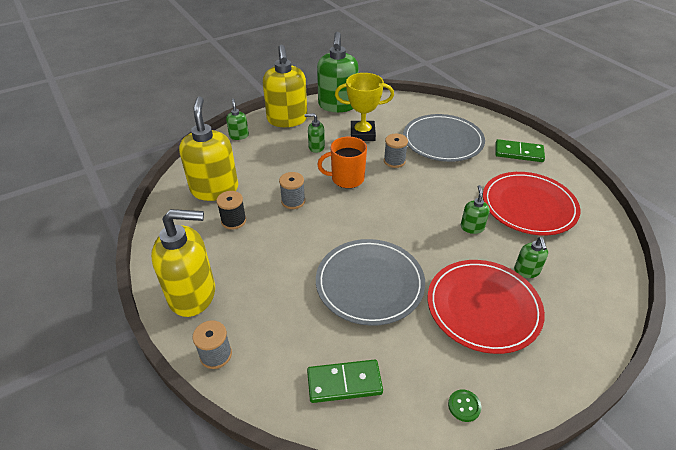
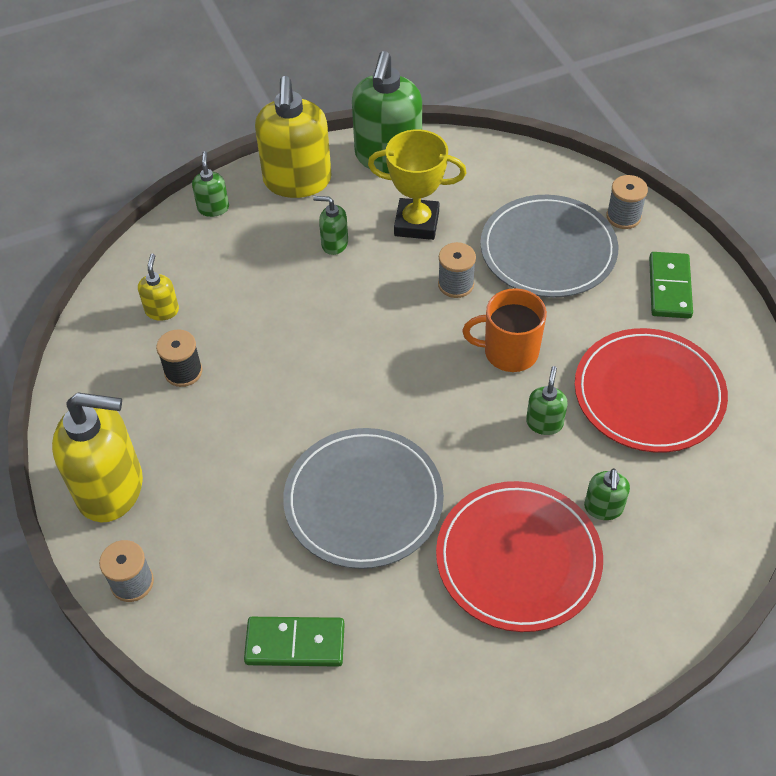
camera: 10 degrees right, 10 degrees up
(214, 189) = (162, 310): yellow soap dispenser -> yellow soap dispenser, size x0.46
(293, 201) = (278, 346): grey spool -> grey spool (623, 216)
(346, 179) = (370, 311): orange mug -> orange mug (509, 352)
(464, 406) = (446, 696): green button -> none
(518, 153) = (670, 287): green domino -> green domino turned 75 degrees clockwise

